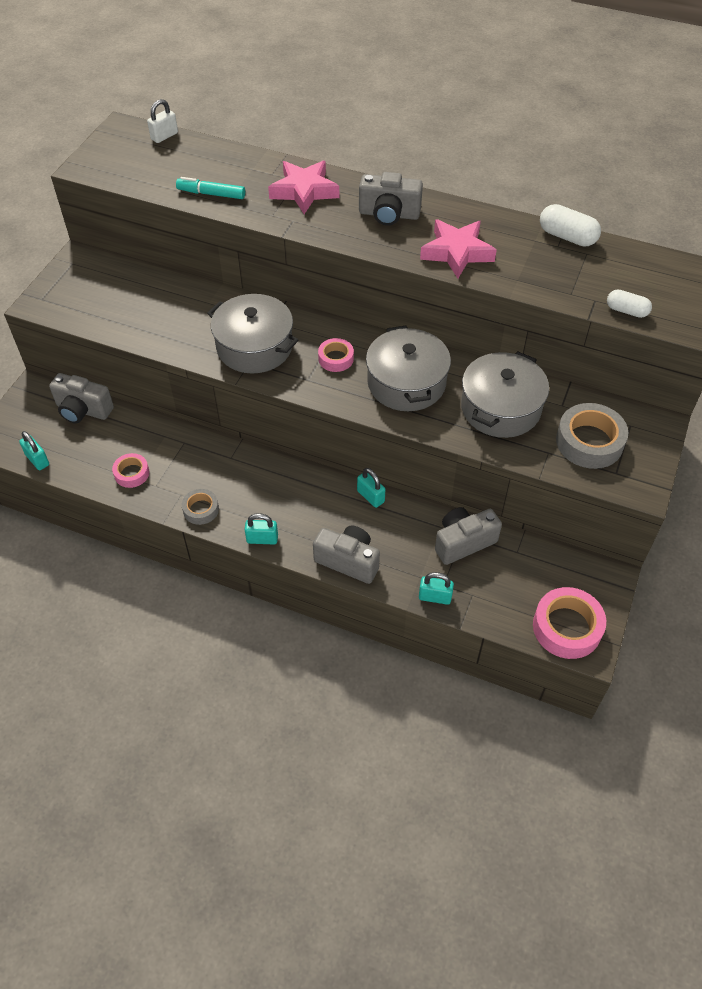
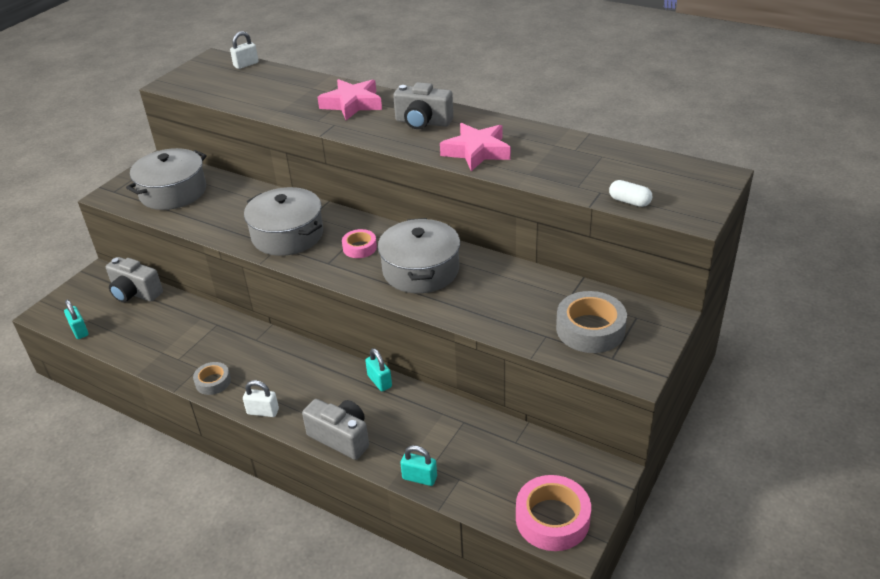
camera: 10 degrees right, 15 degrees down
(132, 473) = (160, 347): pink tape -> none
(211, 194) = (269, 104): turquoise marker -> none
(262, 539) = (263, 411): turquoise padlock -> white padlock
(463, 542) = (462, 429): grey camera -> none
(500, 408) = (507, 295): grey pot -> grey pot (173, 192)
(567, 237) = (586, 143): white capsule -> none

